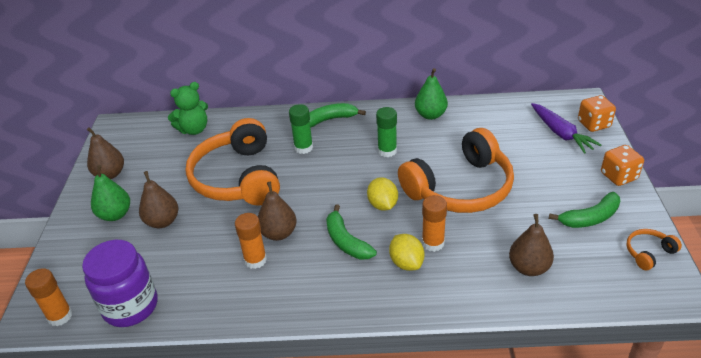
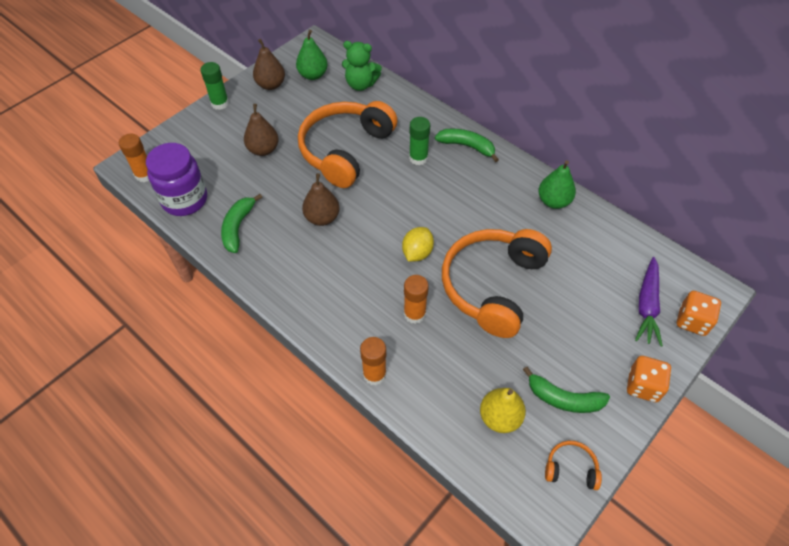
camera: 40 degrees right, 15 degrees up
(115, 215) = (242, 122): green pear -> green pear (313, 75)
(255, 260) = (286, 227): orange glue stick -> orange glue stick (374, 374)
(346, 241) = (358, 261): green banana -> green banana (238, 227)
(387, 151) = (477, 208): green glue stick -> green glue stick (220, 103)
(406, 263) = (377, 313): yellow lemon -> none
(460, 188) = (493, 286): orange headphones -> orange headphones turned 105 degrees clockwise
(528, 267) = (458, 394): brown pear -> none
(571, 260) = (500, 417): none -> yellow pear

